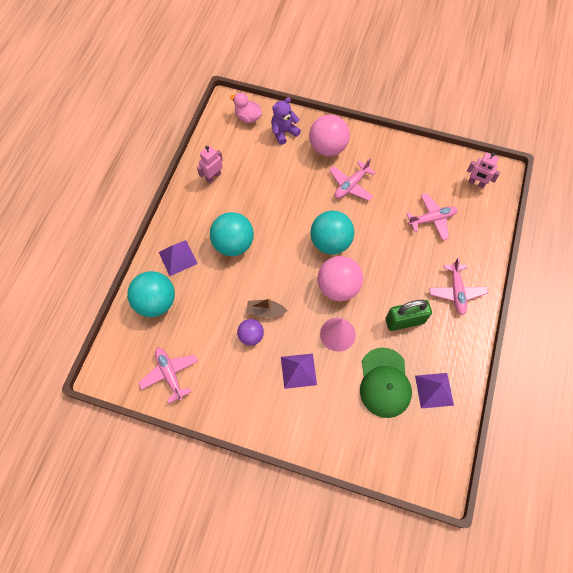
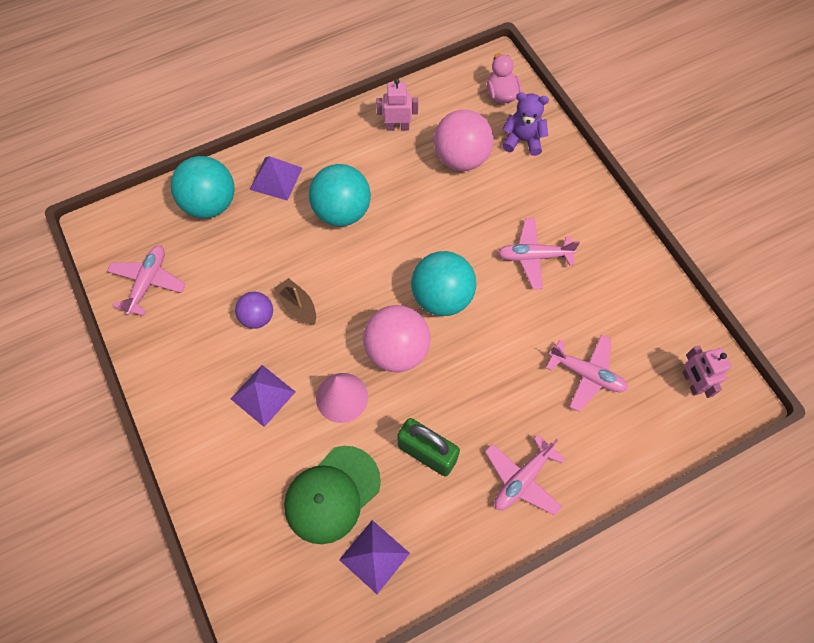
camera: 45 degrees right, 0 degrees up
(328, 148) = (553, 195): pink ball -> pink ball (461, 158)

